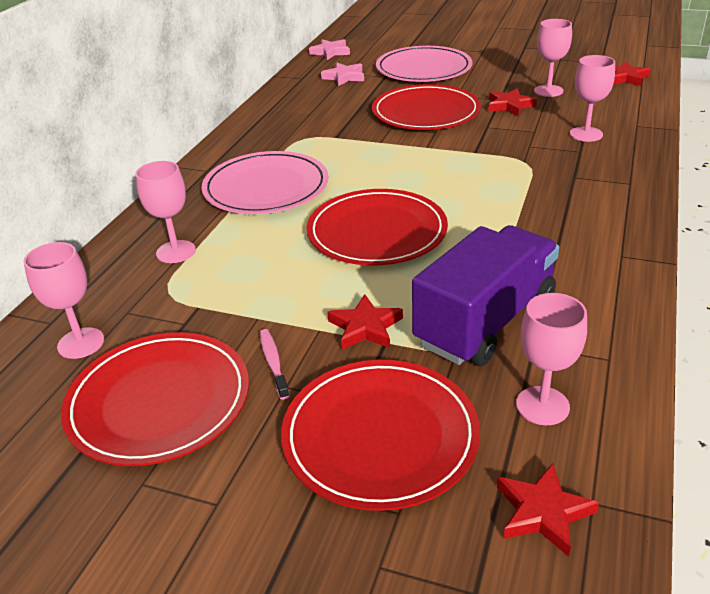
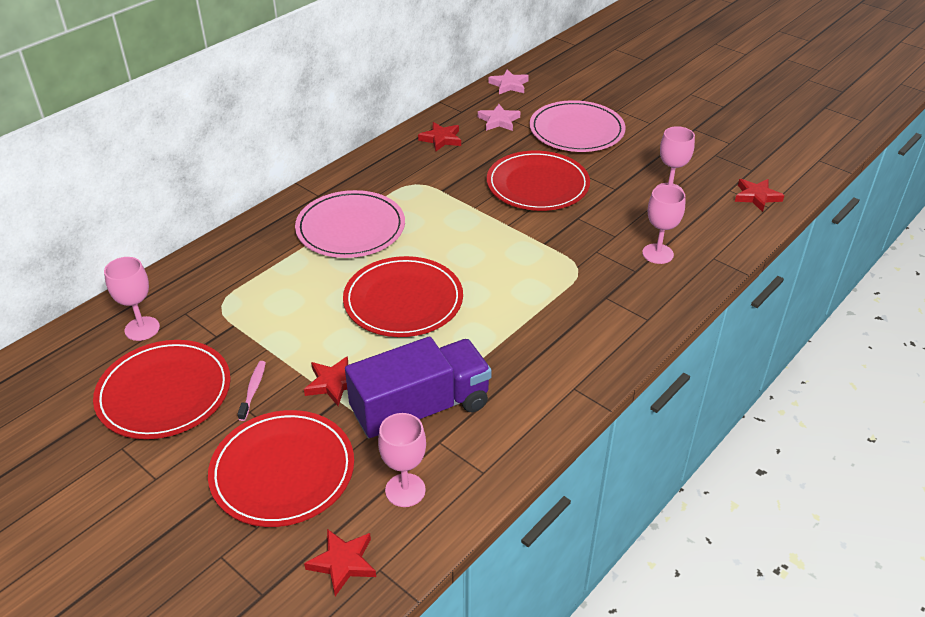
camera: 20 degrees right, 5 degrees up
(176, 252) = (247, 270): pink goblet -> none
(510, 105) = (618, 199): red star -> red star (441, 139)

